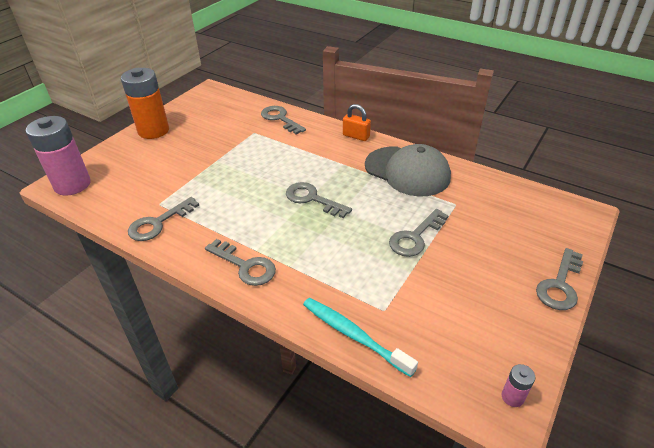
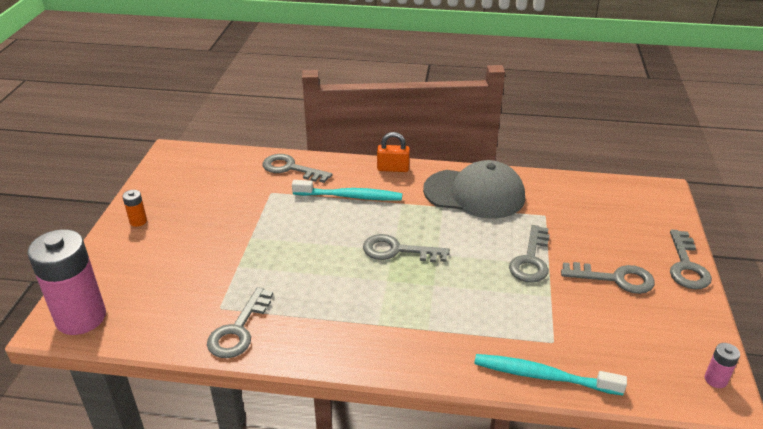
camera: 25 degrees left, 5 degrees down
(153, 131) = (138, 221): orange battery -> orange battery, size x0.41
(245, 266) = (380, 345): grey key -> grey key (615, 279)
(307, 149) = (350, 196): none -> turquoise toothbrush

